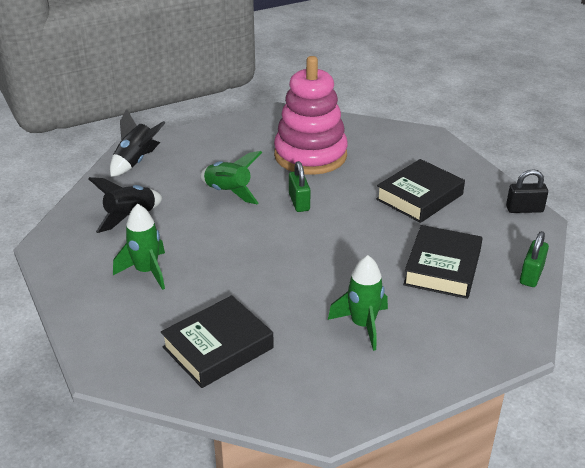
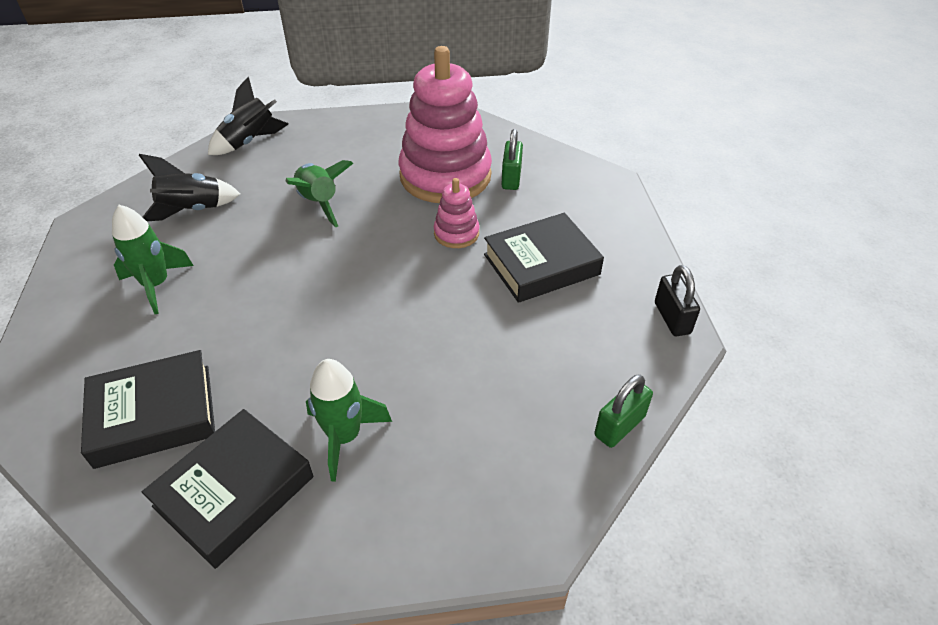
camera: 20 degrees right, 10 degrees up
(299, 202) = (389, 236): green padlock -> green padlock (511, 178)
(347, 190) = (456, 233): none -> pink stacking toy
(442, 268) = (504, 379): black book -> black book (234, 491)
(524, 209) = (672, 318): black padlock -> black padlock turned 60 degrees clockwise

